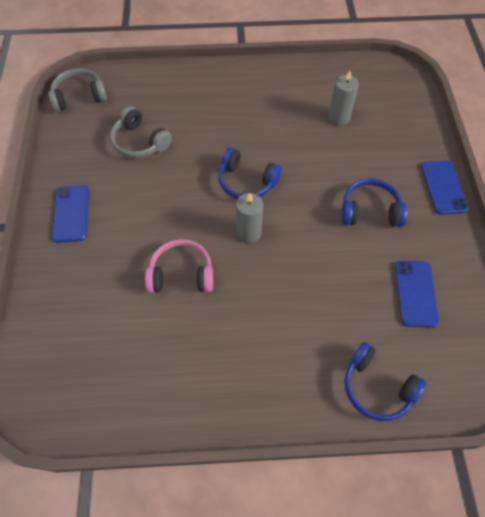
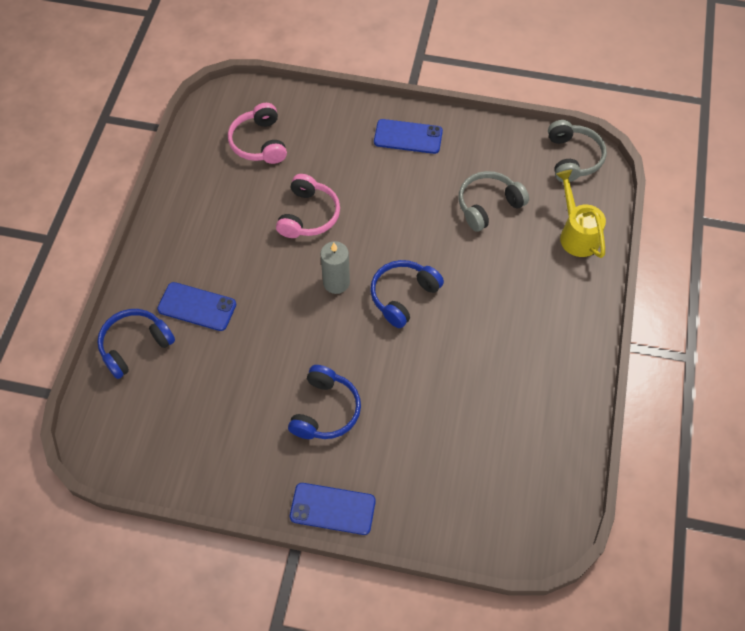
camera: 105 degrees right, 0 degrees up
(96, 347) = (259, 142): none -> pink headphones
(156, 85) = (577, 234): none -> yellow watering can
(339, 117) = (477, 425): grey candle -> none
(415, 293) = (210, 418): blue phone -> blue phone (197, 307)

